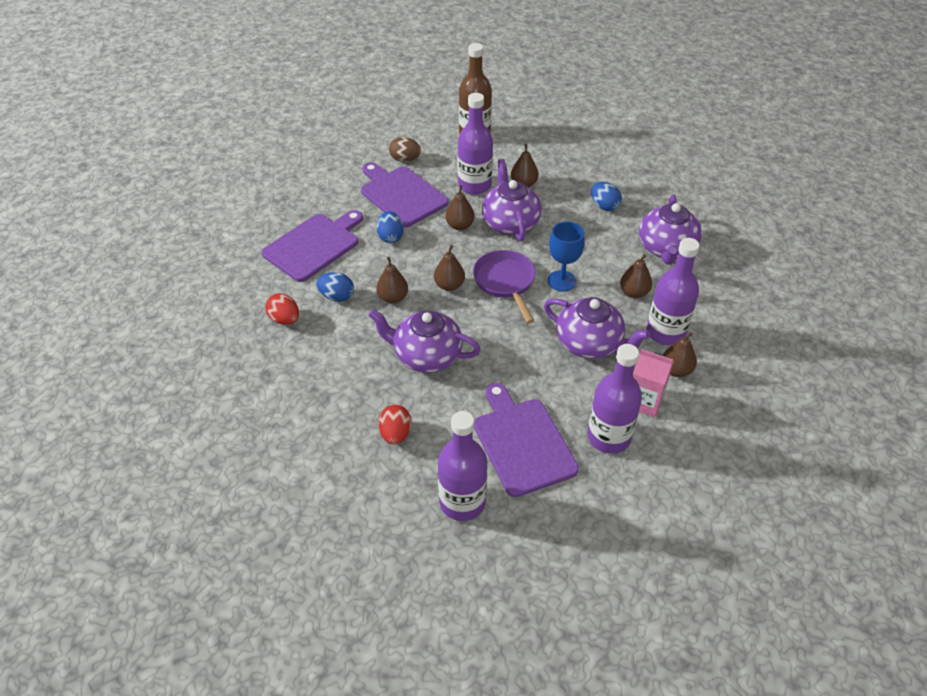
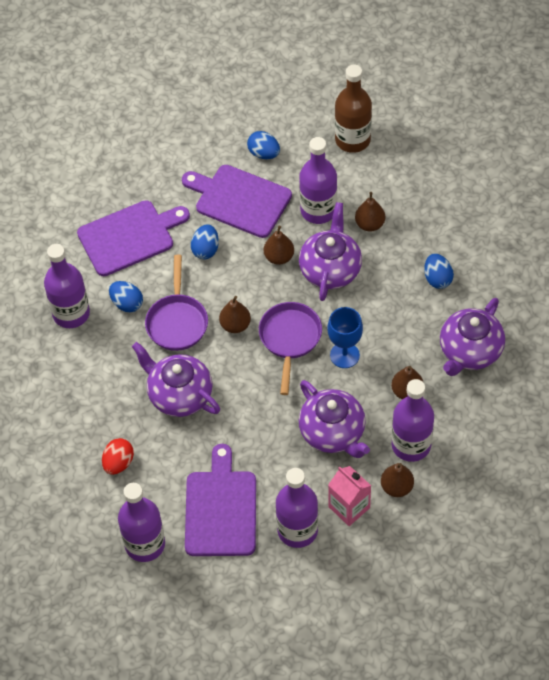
camera: 25 degrees right, 10 degrees up
(285, 319) = (71, 313): red egg -> purple bottle
(393, 297) = (177, 322): brown pear -> purple pan
(401, 195) = (239, 200): purple cutting board -> purple cutting board turned 45 degrees counterclockwise
(405, 159) = (264, 153): brown egg -> blue egg

